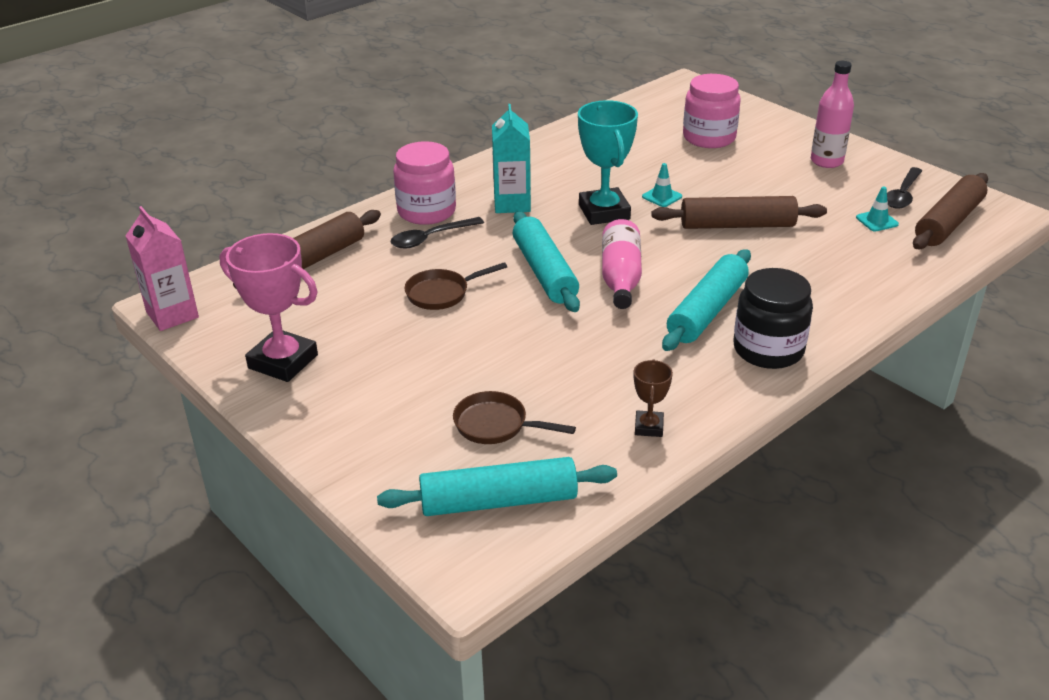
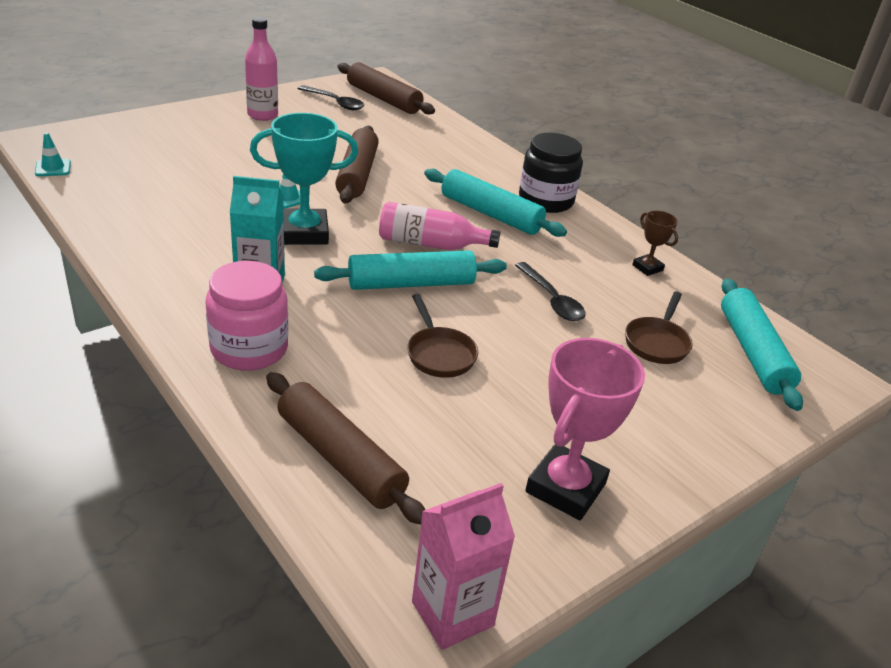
camera: 90 degrees left, 0 degrees up
(431, 238) = (317, 351): black spoon -> black spoon (552, 300)
(648, 427) = (647, 268): brown trophy -> brown trophy turned 45 degrees clockwise
(709, 138) = (179, 153): pink jar -> none
(877, 221) = (372, 121): turquoise traffic cone -> turquoise traffic cone (53, 168)

